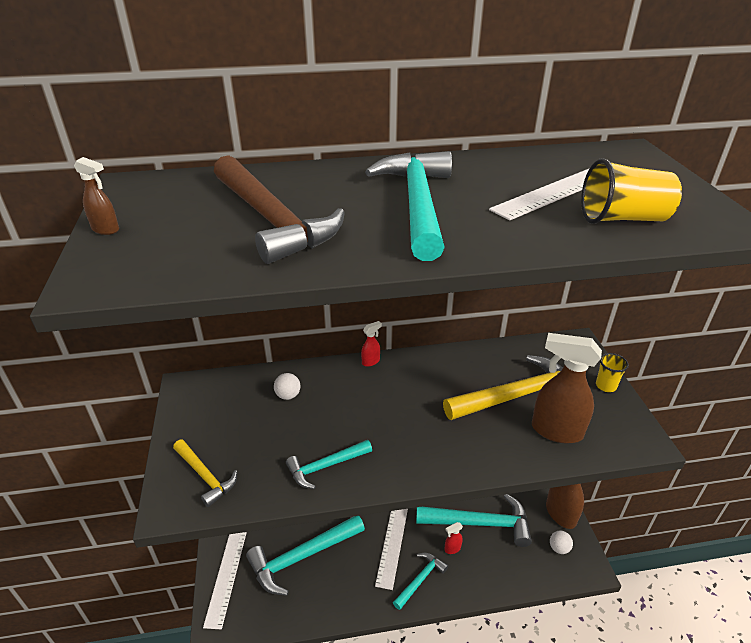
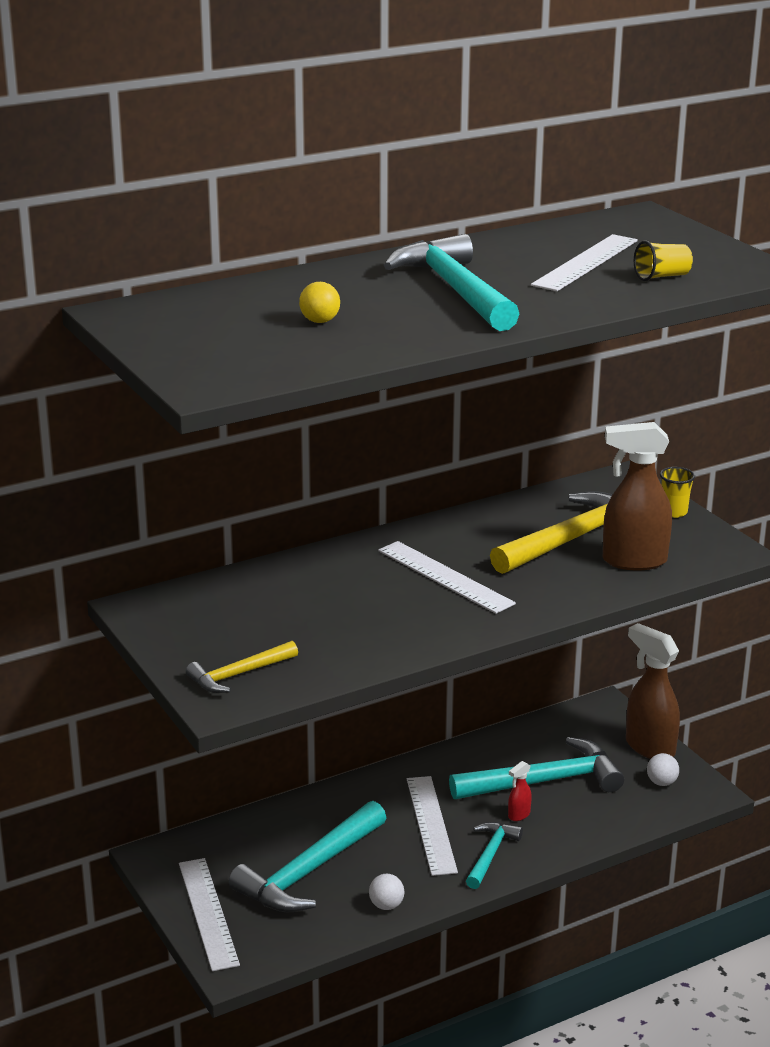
camera: 20 degrees left, 10 degrees down
(106, 229) = (155, 351): brown spray bottle -> none
(205, 476) = (239, 674): yellow hammer -> yellow hammer turned 120 degrees clockwise
(272, 220) = (320, 321): brown hammer -> yellow ball
(288, 395) = (283, 590): white ball -> white ball (386, 905)
(326, 466) = (381, 639): turquoise hammer -> none
(371, 361) = (368, 539): red spray bottle -> none
(405, 411) = (445, 577): none -> white ruler
(622, 219) = (662, 277): yellow cup -> yellow cup, size x0.63

